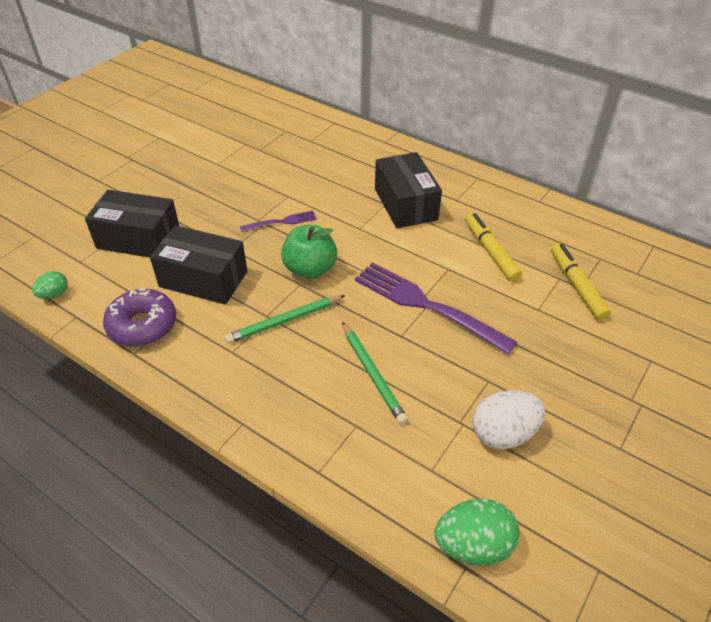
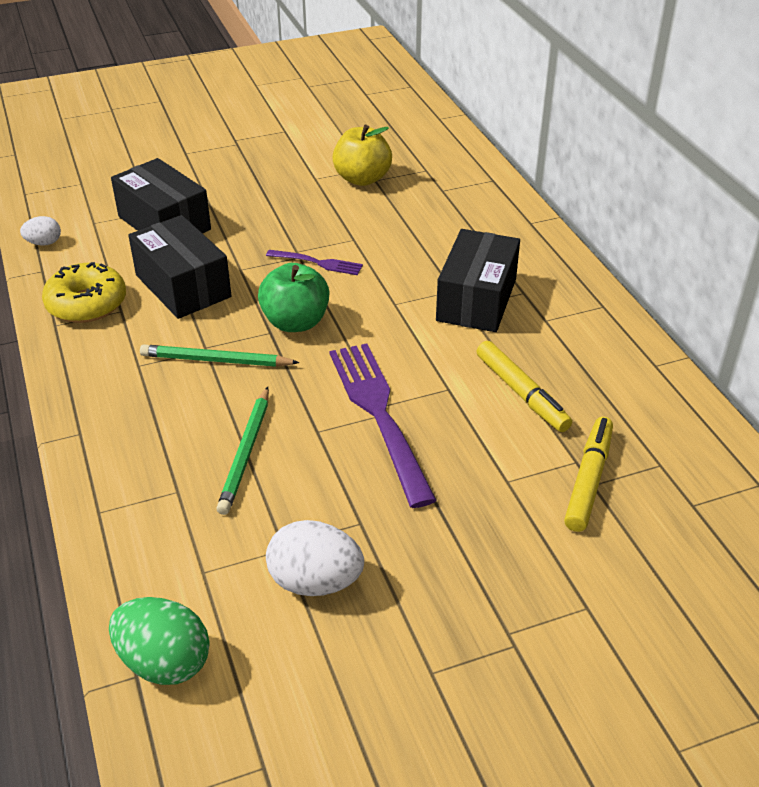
camera: 35 degrees right, 5 degrees down
(54, 294) = (44, 243): green egg -> white egg
(142, 325) = (87, 304): purple donut -> yellow donut
(250, 152) = (362, 179): none -> yellow apple
(490, 251) = (521, 393): yellow marker -> yellow marker turned 135 degrees clockwise

